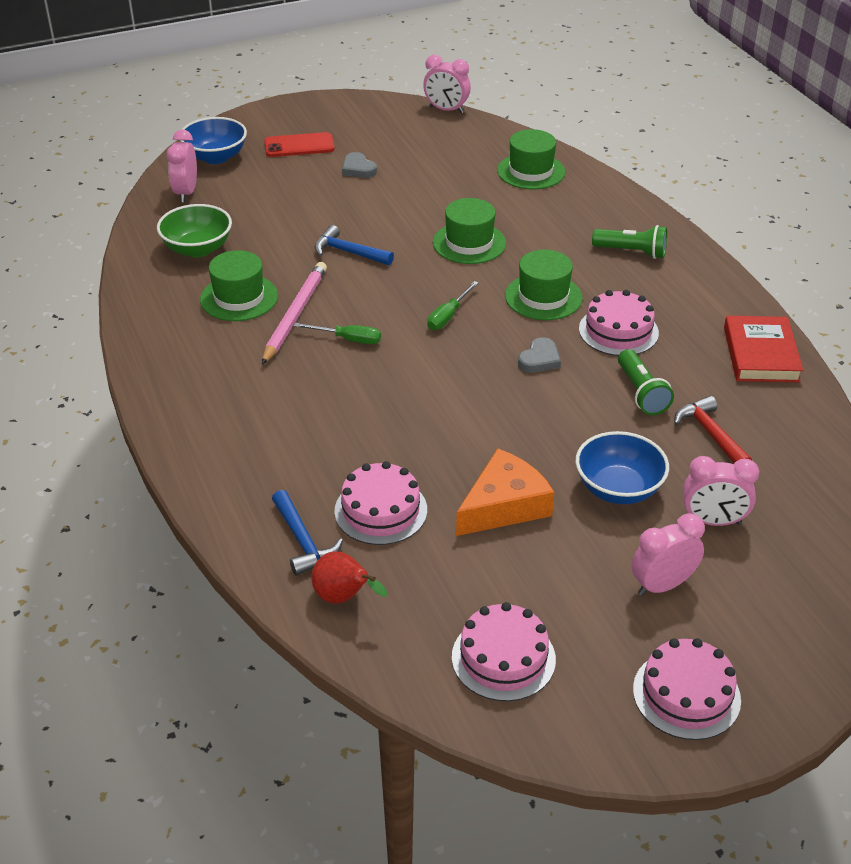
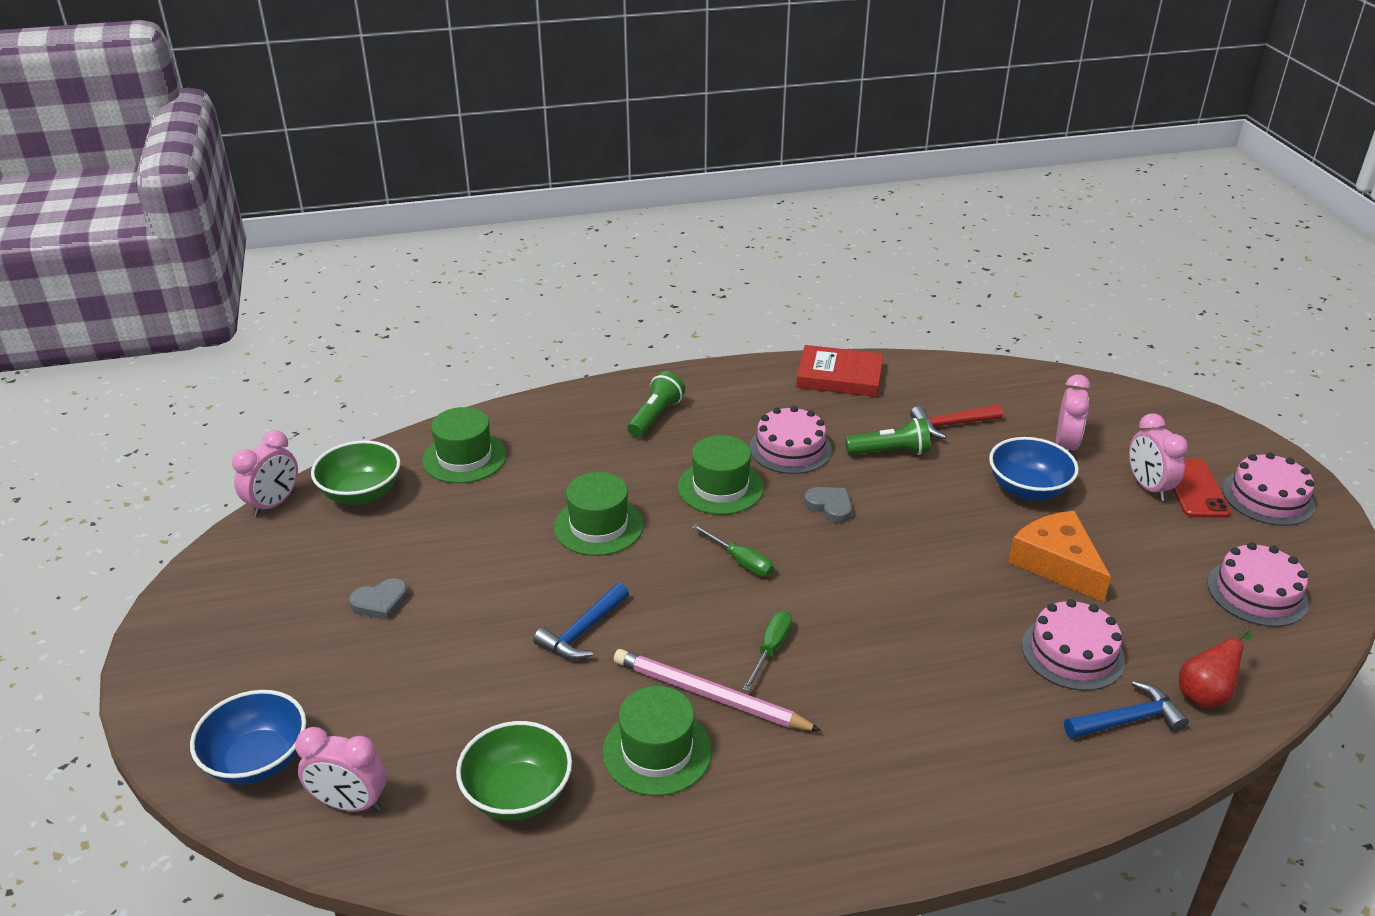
camera: 80 degrees left, 5 degrees down
(299, 146) = (281, 658): red phone -> red phone (1194, 488)
(470, 139) = (361, 493): none -> green bowl

